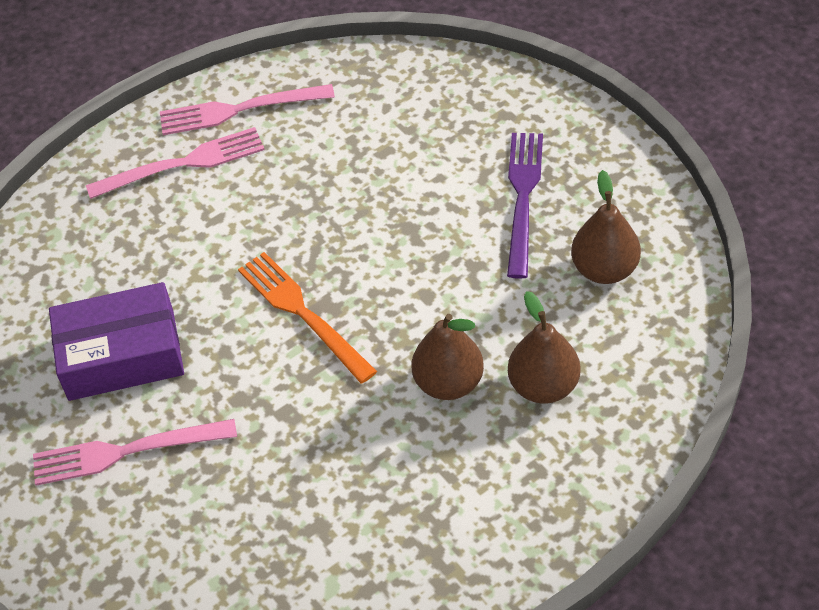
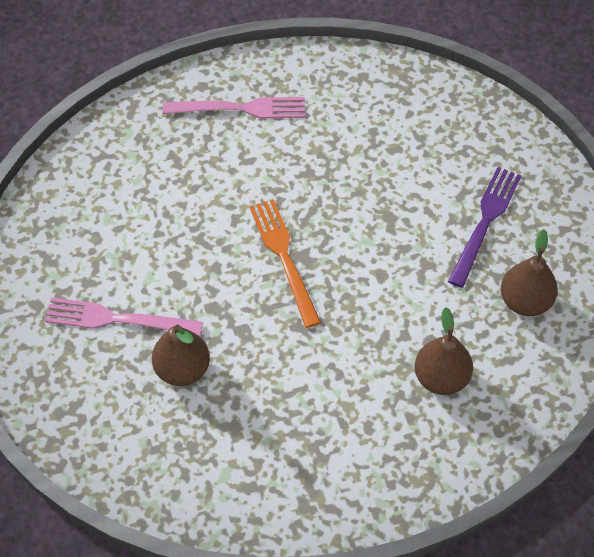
camera: 15 degrees right, 5 degrees up
(121, 355) = (141, 243): purple box -> none
(238, 110) = (297, 79): pink fork -> none
(448, 383) = (370, 350): brown pear -> brown pear (182, 369)

